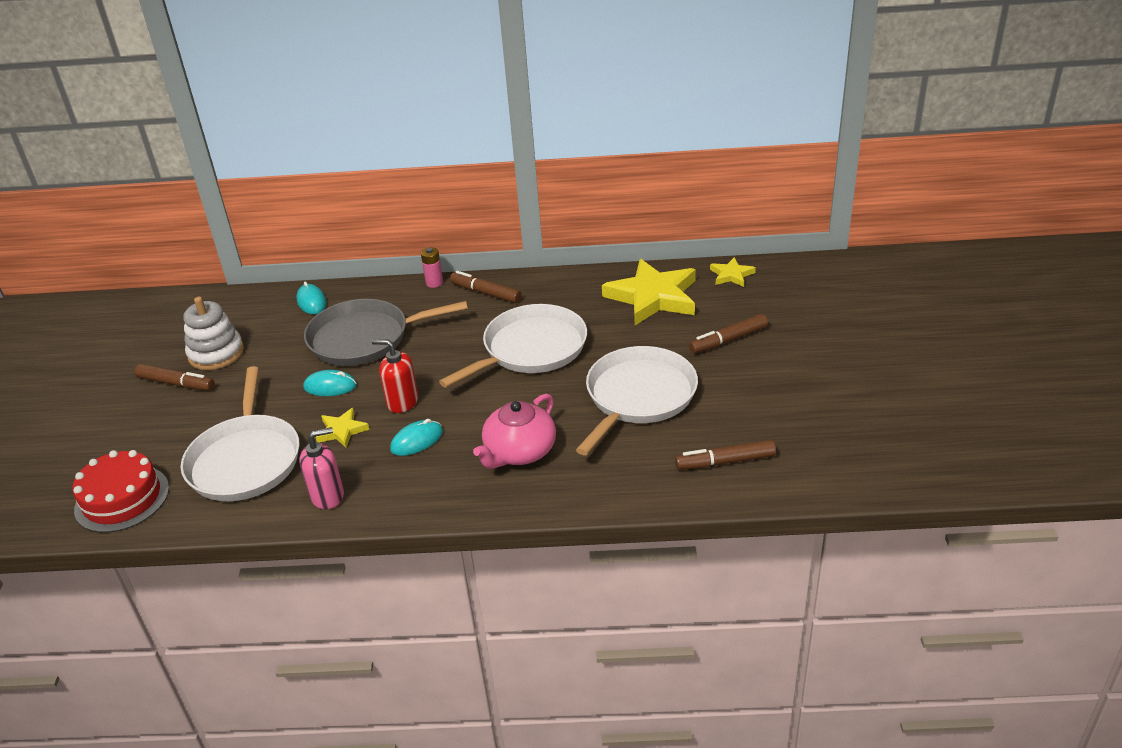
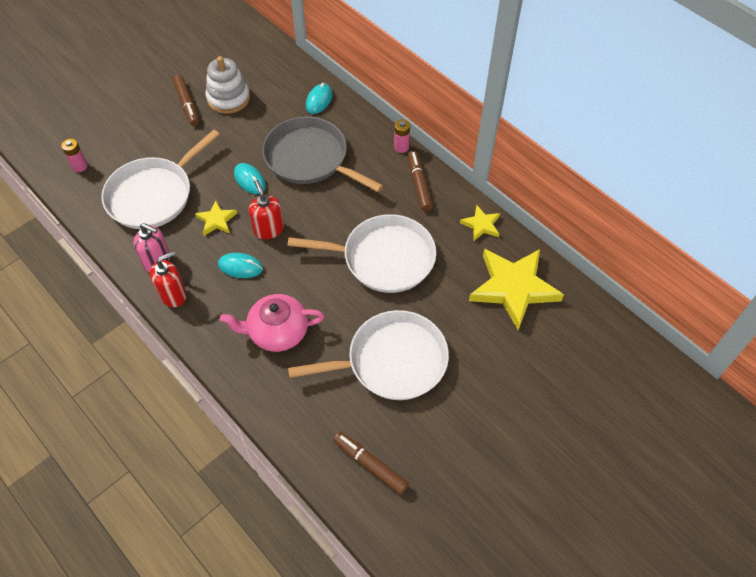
camera: 45 degrees right, 20 degrees up
(122, 498) = (80, 166): red cake -> pink battery
(383, 503) = (173, 295): none -> red soap dispenser
(728, 340) = (509, 374): brown marker -> none
(731, 275) = (593, 320): yellow star -> yellow star (481, 225)

